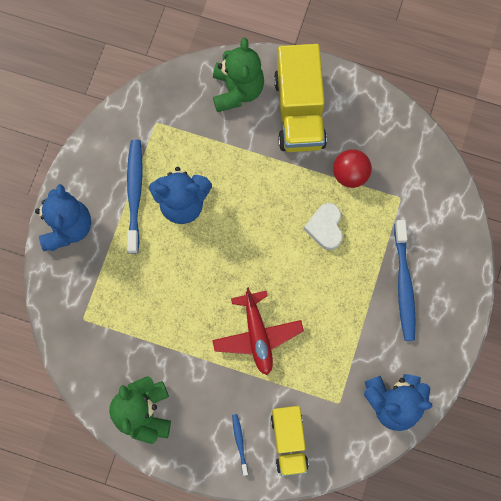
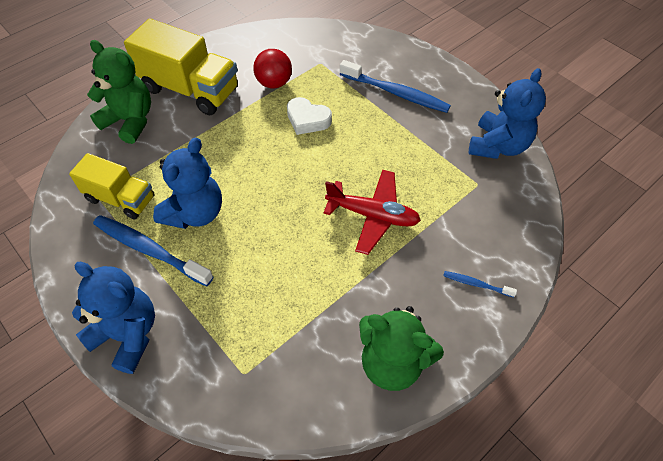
camera: 60 degrees left, 20 degrees down
(289, 441) = (495, 240): yellow truck -> yellow truck (121, 199)

